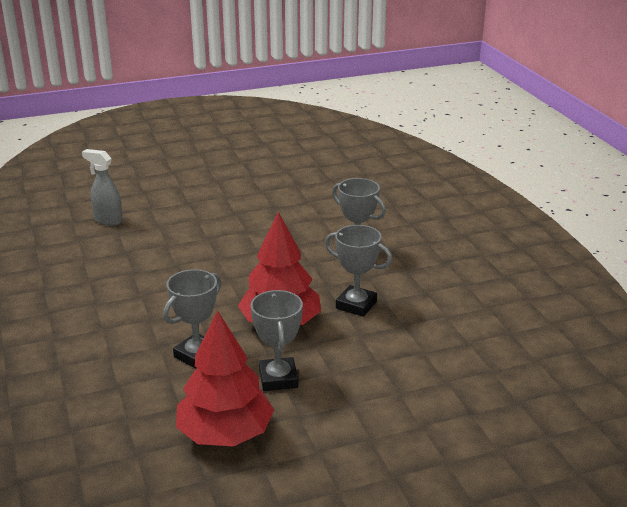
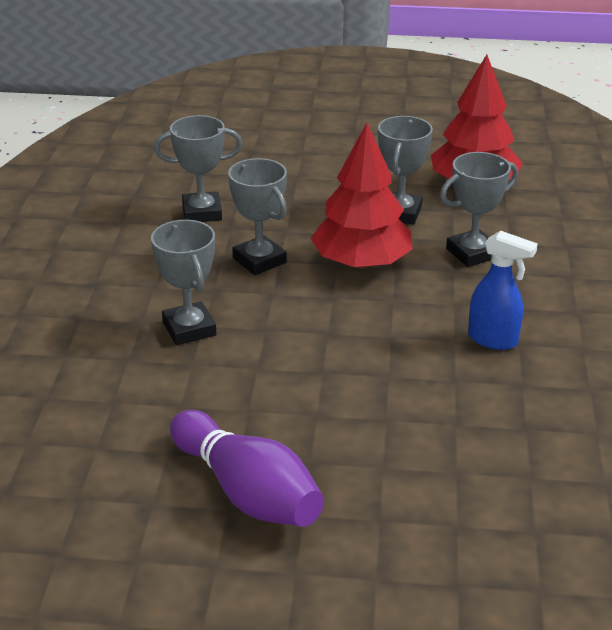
camera: 155 degrees left, 5 degrees up
(108, 220) = (545, 515): grey spray bottle -> none
(159, 293) = (493, 340): none -> blue spray bottle
(257, 197) = (247, 492): none -> purple bowling pin
(439, 331) = (202, 212): none -> grey trophy

